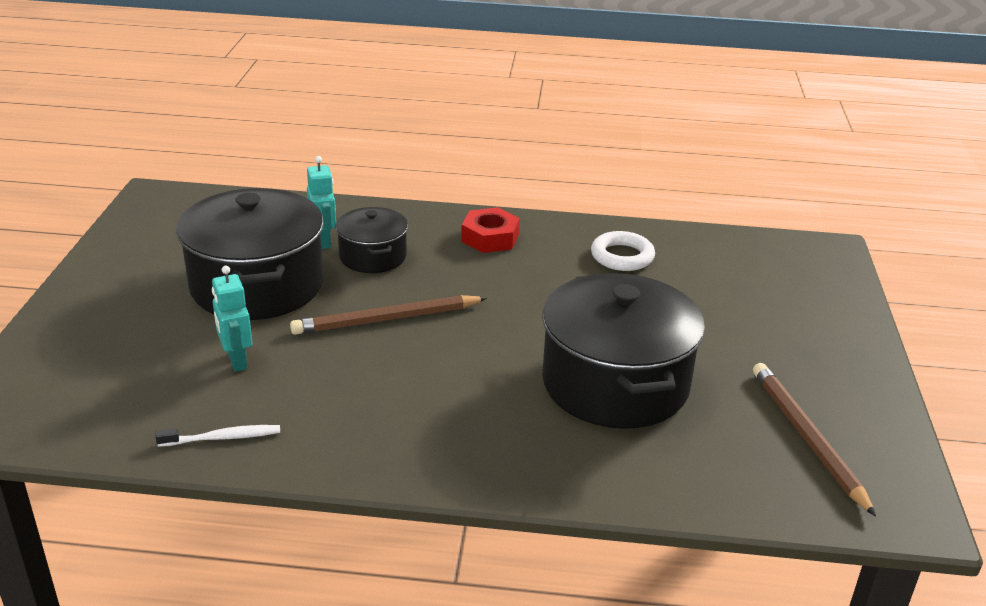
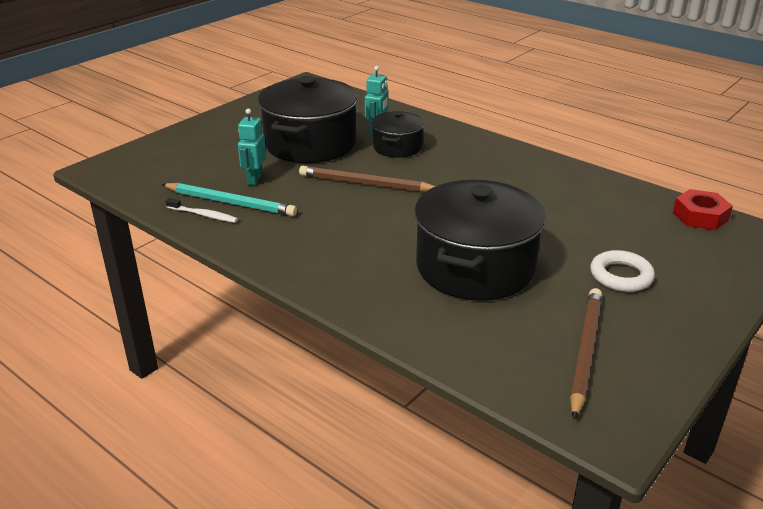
camera: 35 degrees right, 0 degrees up
(240, 406) = (230, 203): none -> turquoise pencil
(490, 238) = (489, 157): red nut -> red nut (700, 216)
(622, 256) = (575, 193): white ring -> white ring (621, 276)

